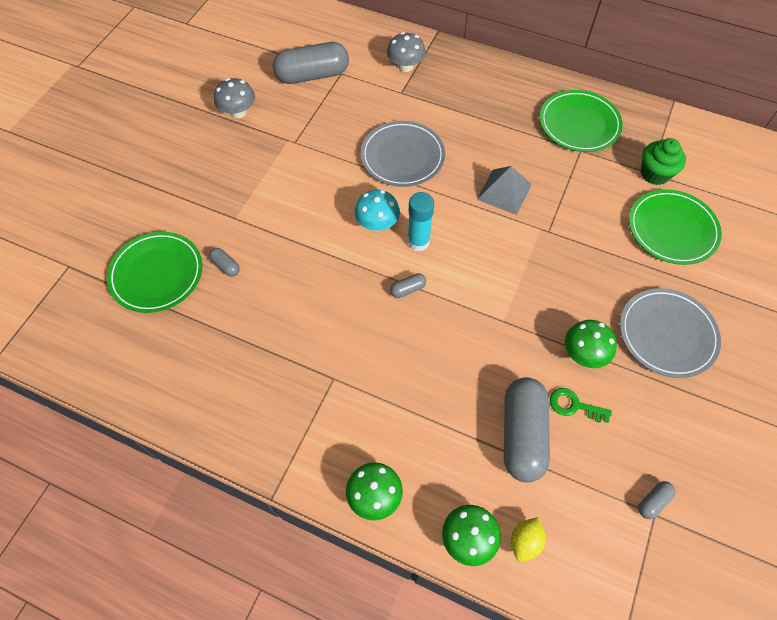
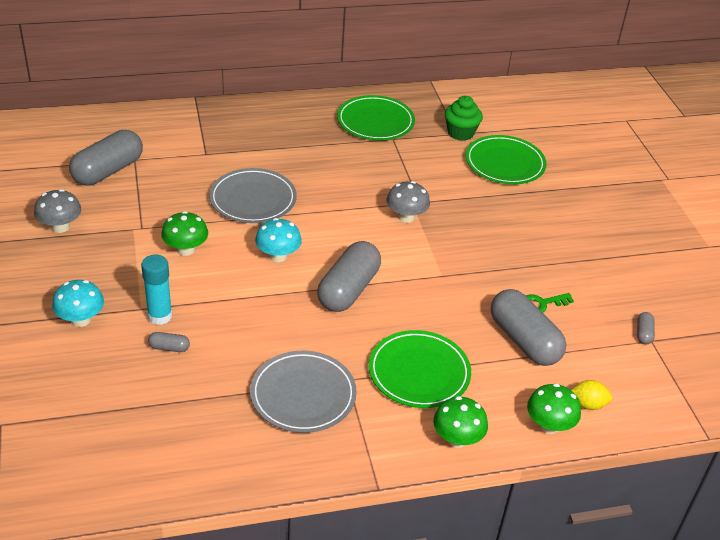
camera: 40 degrees left, 20 degrees down
(157, 274) = (105, 386): green plate -> green plate (419, 372)
(187, 205) = (81, 319): none -> turquoise mushroom
(405, 66) = (191, 133): grey mushroom -> grey mushroom (406, 217)
(408, 289) = (348, 289): grey capsule -> grey capsule, size x2.39
(418, 242) = (325, 253): turquoise glue stick -> turquoise glue stick (160, 316)
(504, 191) = (361, 190): grey pyramid -> none
(525, 541) = (588, 404): yellow lemon -> yellow lemon turned 75 degrees counterclockwise
(583, 354) = (518, 268): green mushroom -> green mushroom (186, 249)
(667, 334) = (561, 230): grey plate -> grey plate (303, 395)

